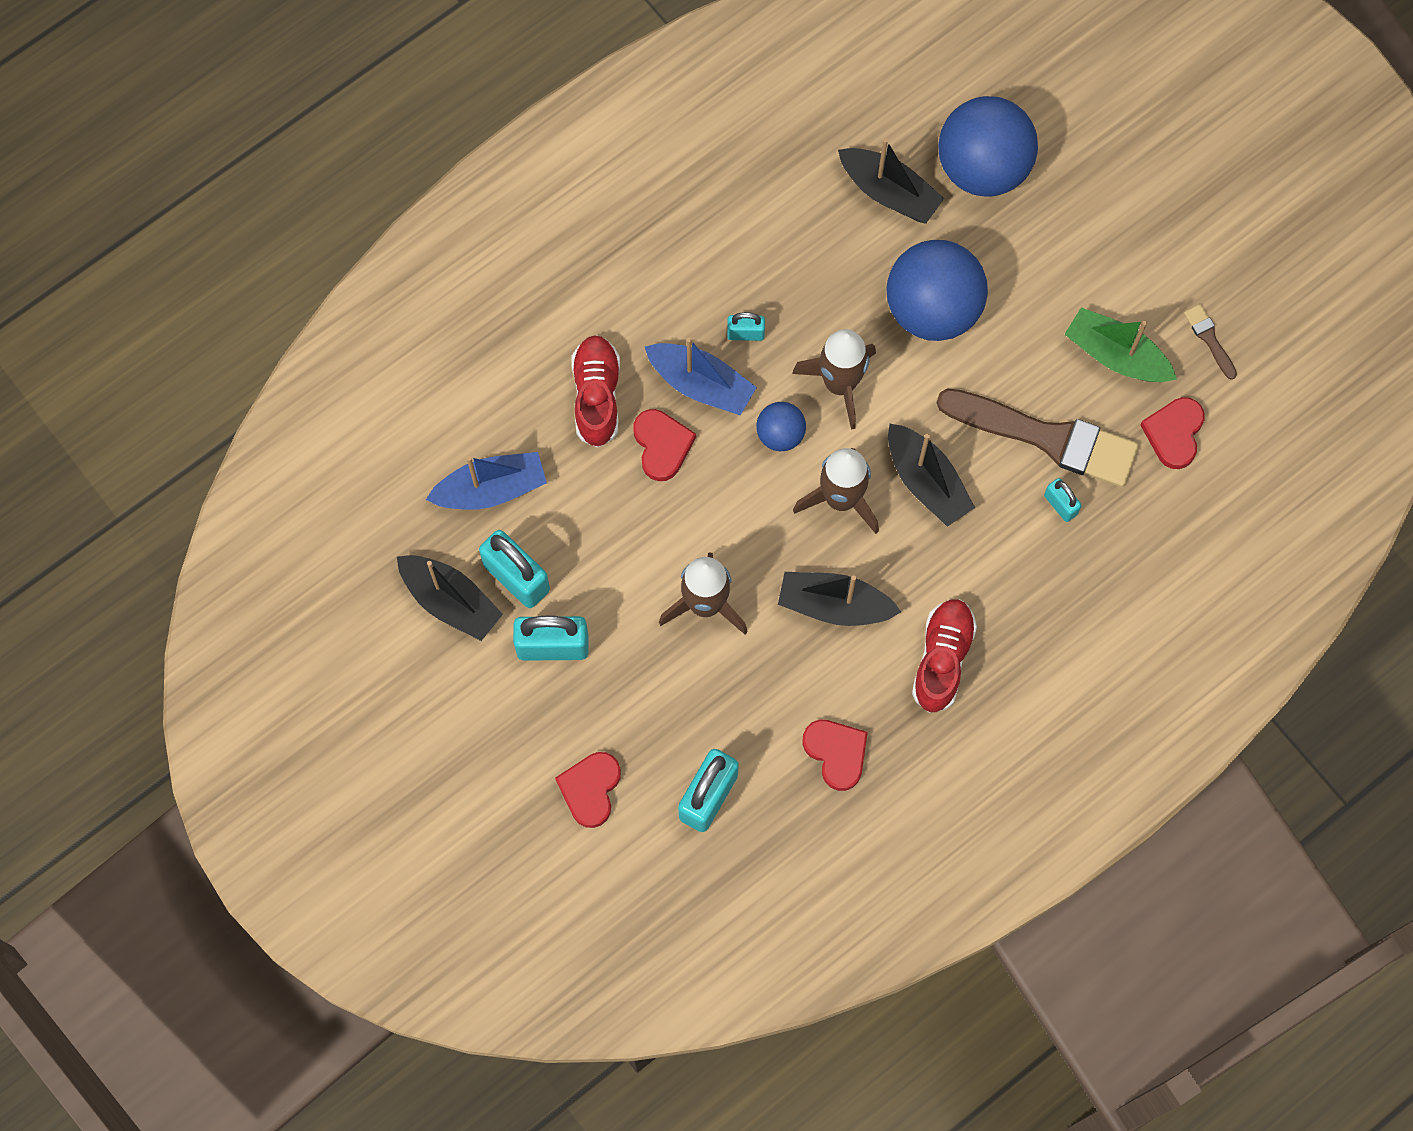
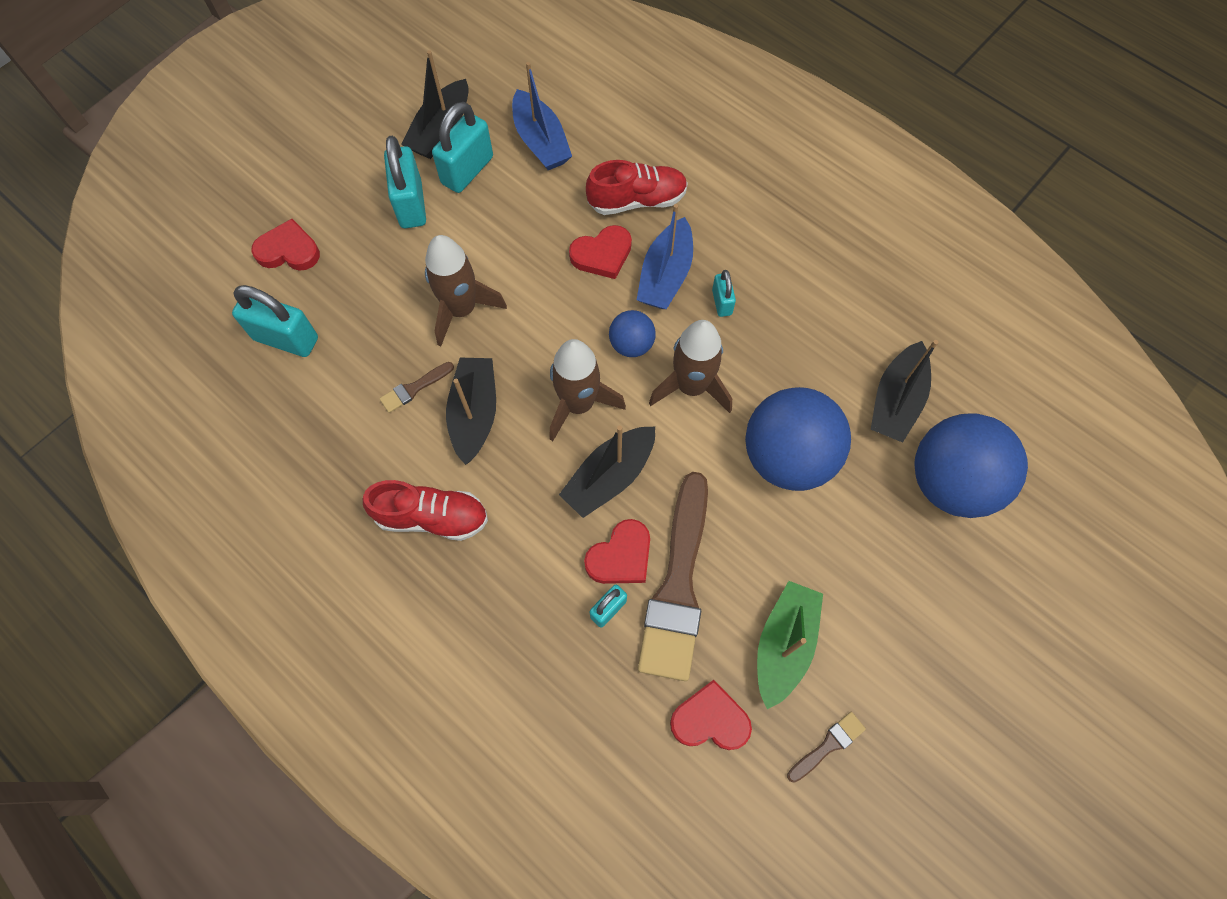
camera: 80 degrees right, 5 degrees down
(794, 664) = (414, 388): none -> brown brush
(836, 753) = (332, 437): red heart -> red heart (621, 556)

